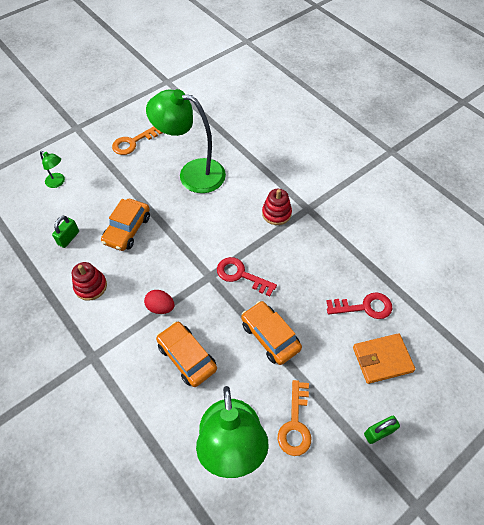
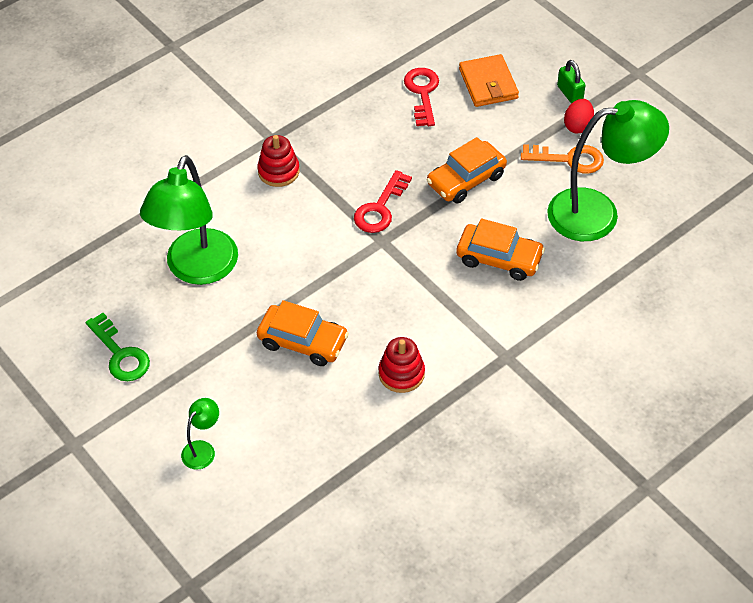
camera: 90 degrees left, 5 degrees down
(68, 238) = (317, 415): green padlock -> none
(133, 142) = (120, 354): orange key -> green key
(160, 307) = (431, 290): red egg -> red egg (577, 126)
(187, 357) = (499, 258): orange car -> orange car turned 120 degrees counterclockwise

